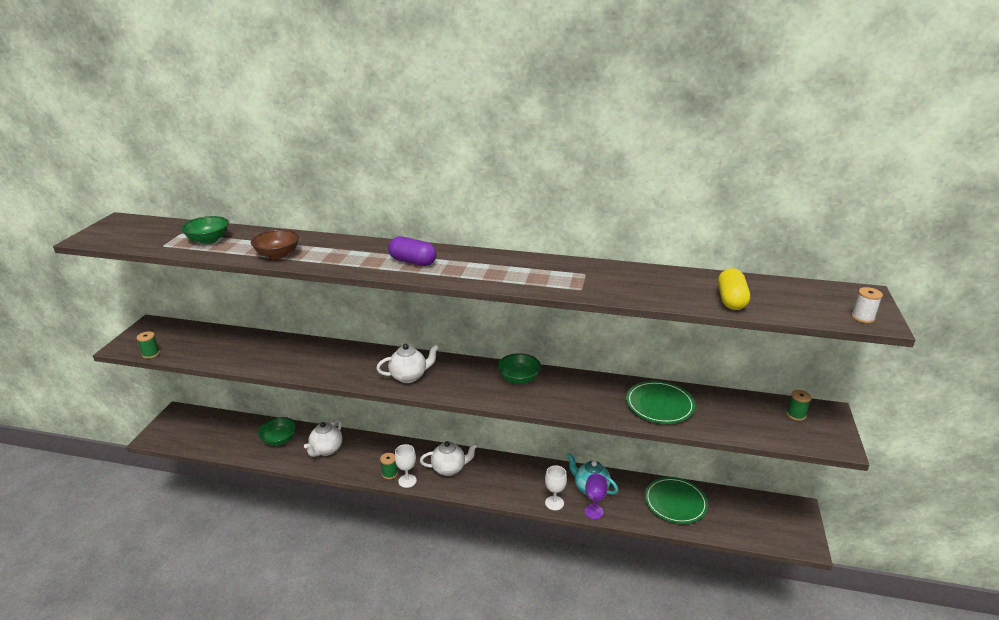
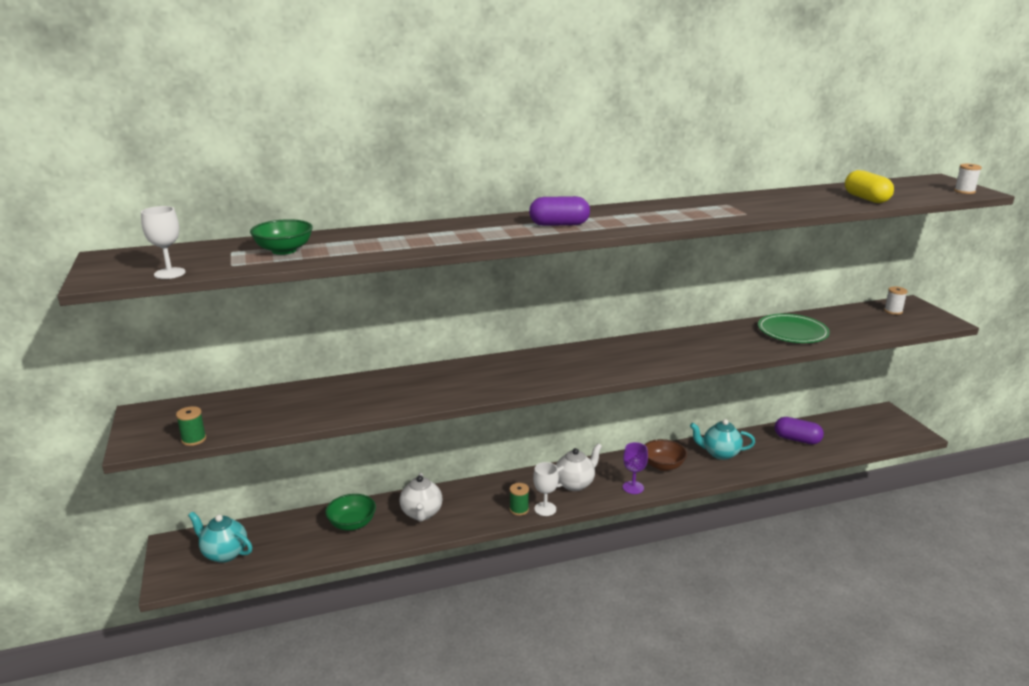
camera: 30 degrees left, 5 degrees down
(195, 431) = (224, 553): none -> turquoise teapot
(277, 255) = (400, 246): brown bowl -> brown bowl (663, 465)
(409, 376) = (546, 373): white teapot -> none
(519, 379) = (652, 346): green bowl -> none
(554, 503) = (703, 476): white goblet -> white goblet (169, 273)
(594, 511) = (743, 470): purple goblet -> purple goblet (633, 487)
(675, 502) = (797, 439): green plate -> purple capsule
(796, 415) = (893, 311): green spool -> white spool

